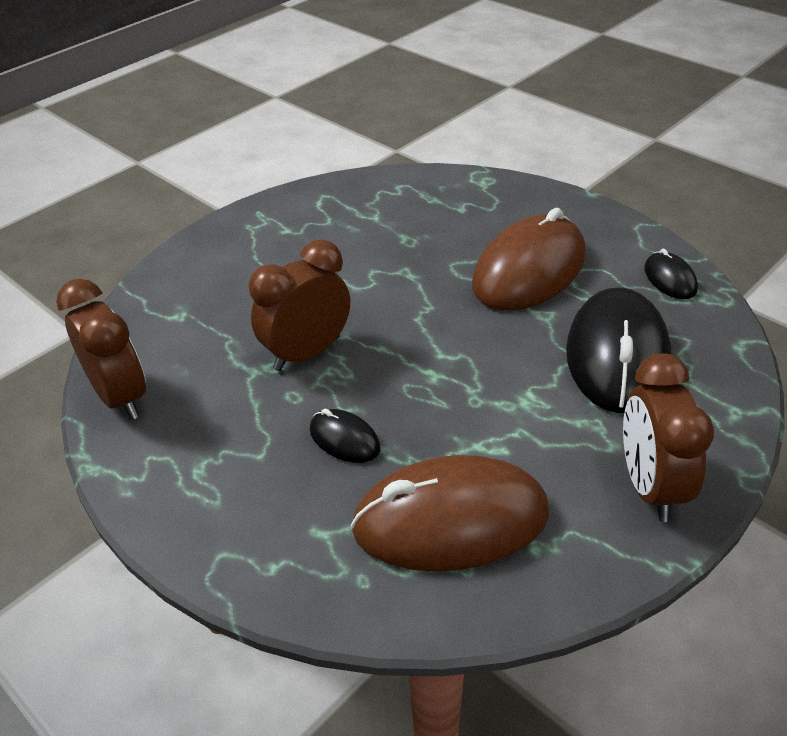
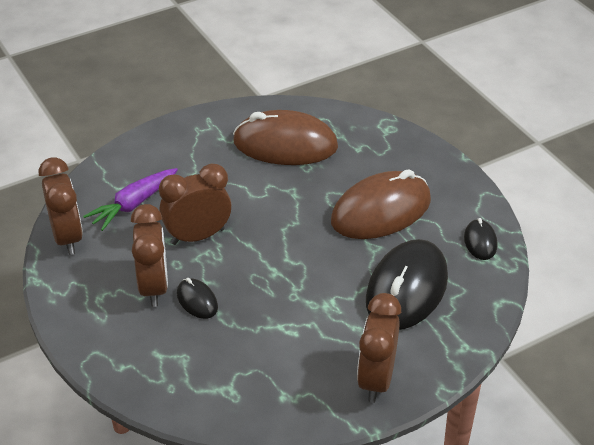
camera: 15 degrees right, 0 degrees up
(201, 332) = (134, 204): none -> purple carrot
(274, 435) = (154, 287): none -> brown clock
(450, 520) = (239, 367): brown mouse -> brown mouse (285, 144)

